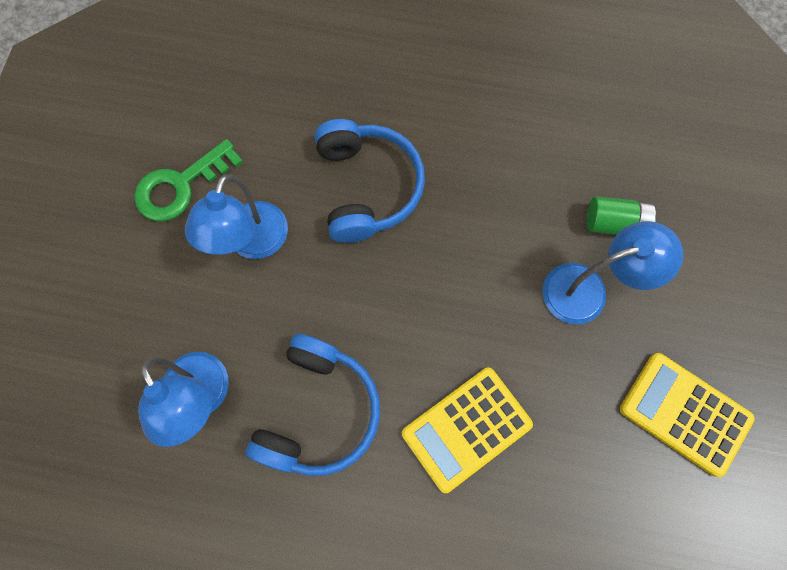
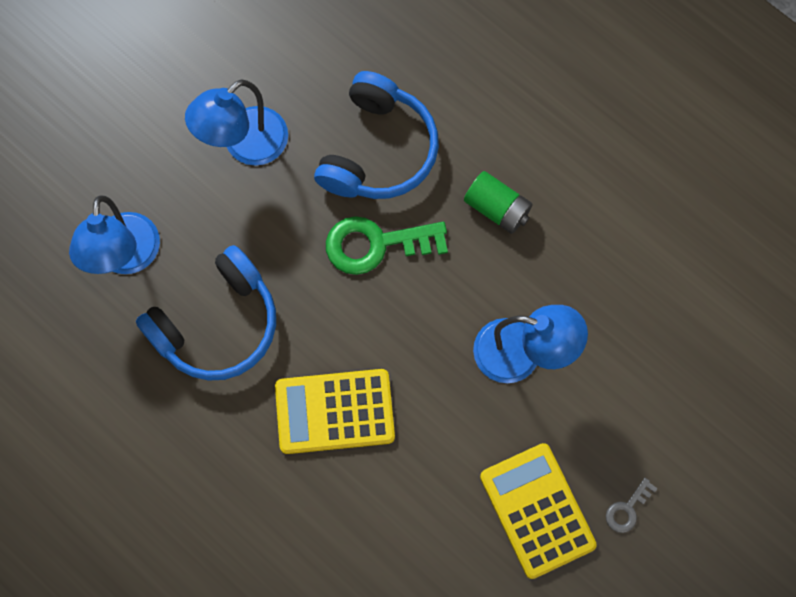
camera: 30 degrees right, 0 degrees up
(180, 186) = (212, 58): green key -> green key (376, 244)
(614, 223) = (588, 309): green battery -> green battery (497, 208)
(752, 369) = (627, 509): none -> grey key

